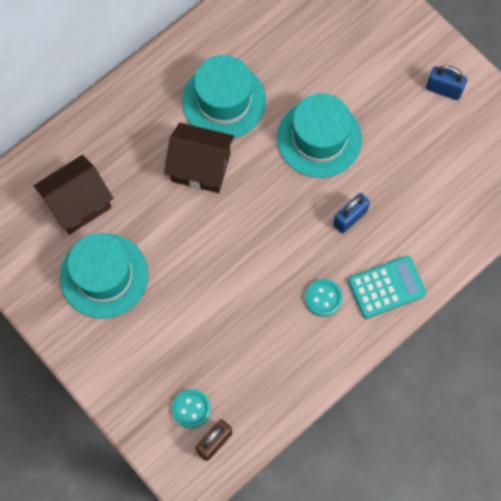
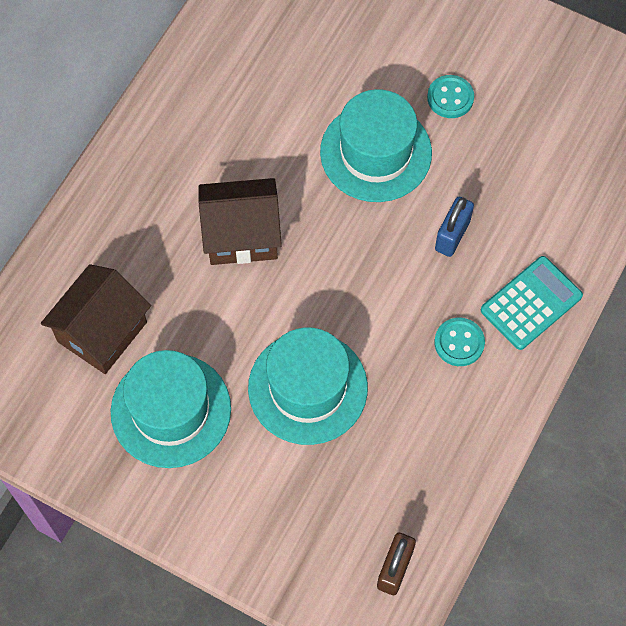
camera: 20 degrees left, 5 degrees down
(191, 409) = (349, 537): turquoise button -> turquoise button (450, 98)
(224, 101) = (239, 145): turquoise hat -> turquoise hat (308, 388)
(443, 90) = (503, 47): blue padlock -> none

